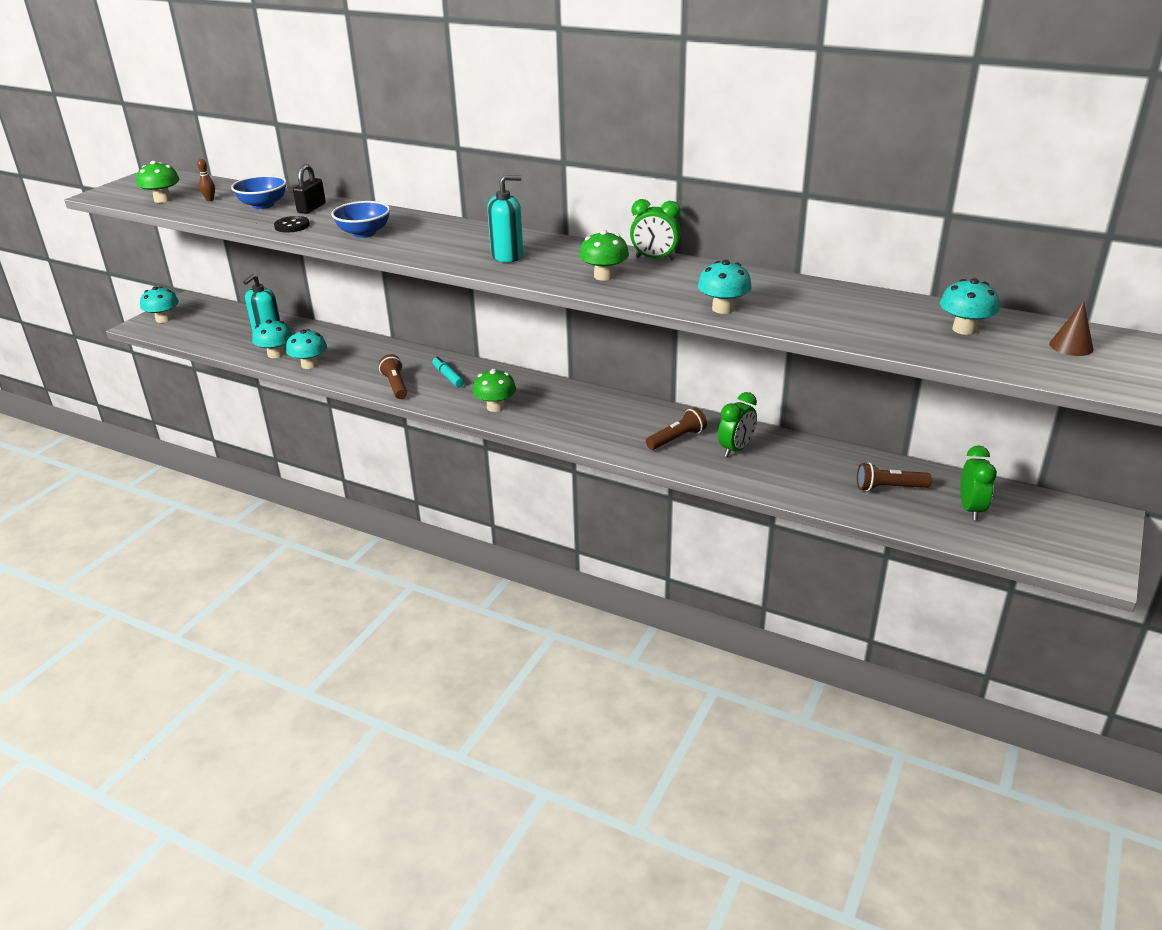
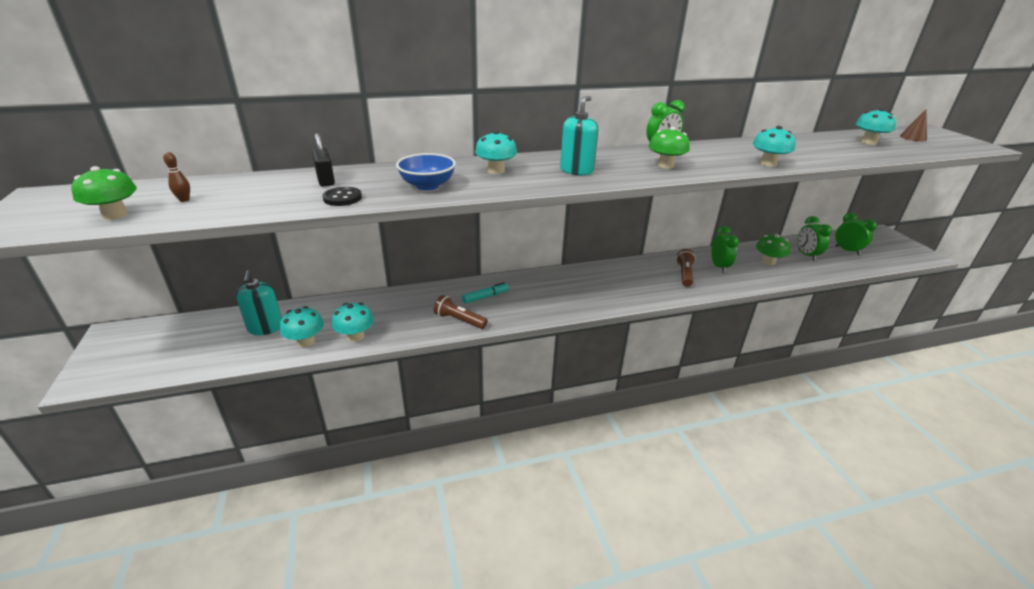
camera: 45 degrees left, 0 degrees up
(163, 319) = (109, 362): turquoise mushroom -> turquoise mushroom (496, 170)
(263, 205) = (265, 189): blue bowl -> none
(448, 377) = (485, 297): turquoise marker -> turquoise marker turned 135 degrees clockwise
(495, 407) = (556, 303): green mushroom -> green mushroom (768, 261)
(889, 488) = (806, 255): brown flashlight -> green clock

